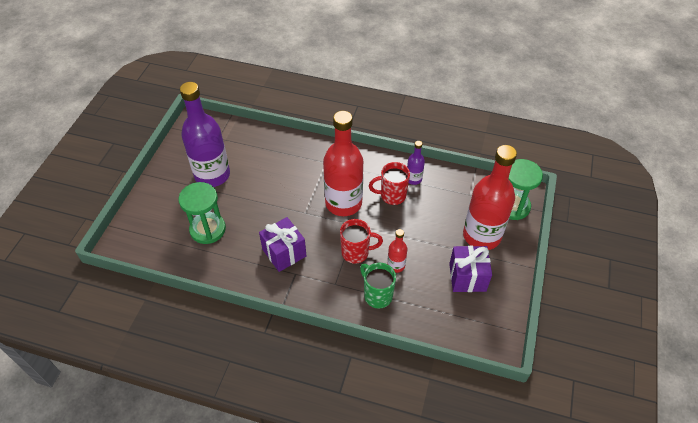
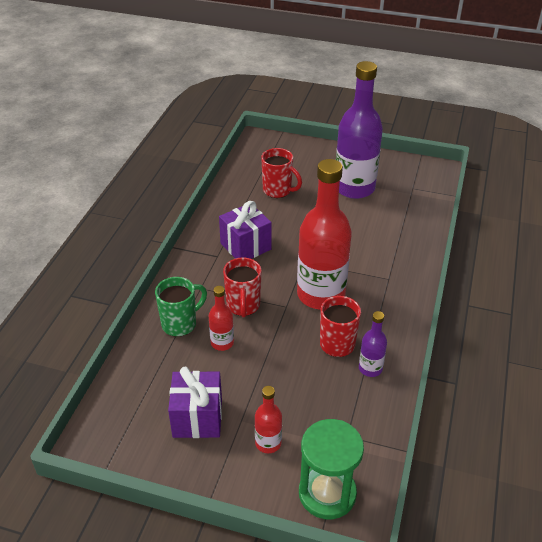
camera: 90 degrees right, 10 degrees down
(208, 229) = (278, 191): green hourglass -> red mug
(481, 236) = (268, 443): red bottle -> red bottle, size x0.45

